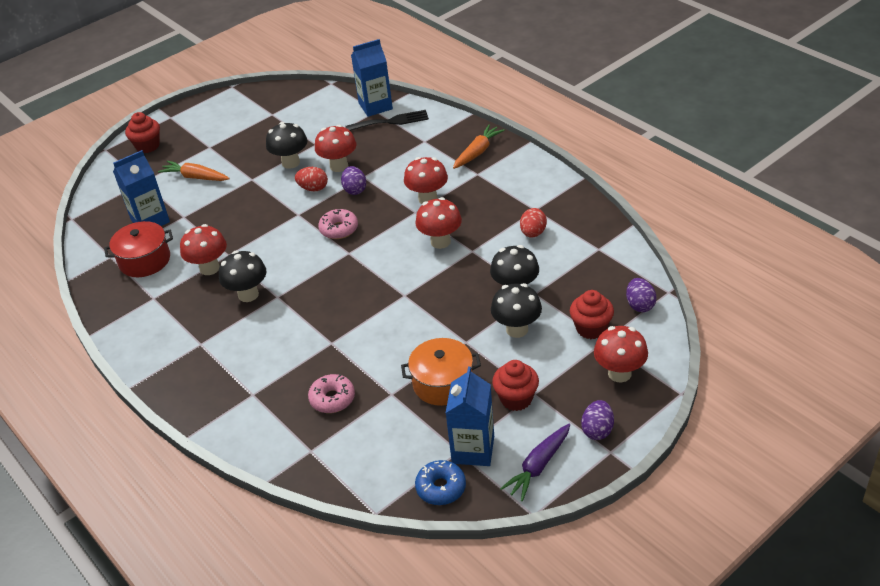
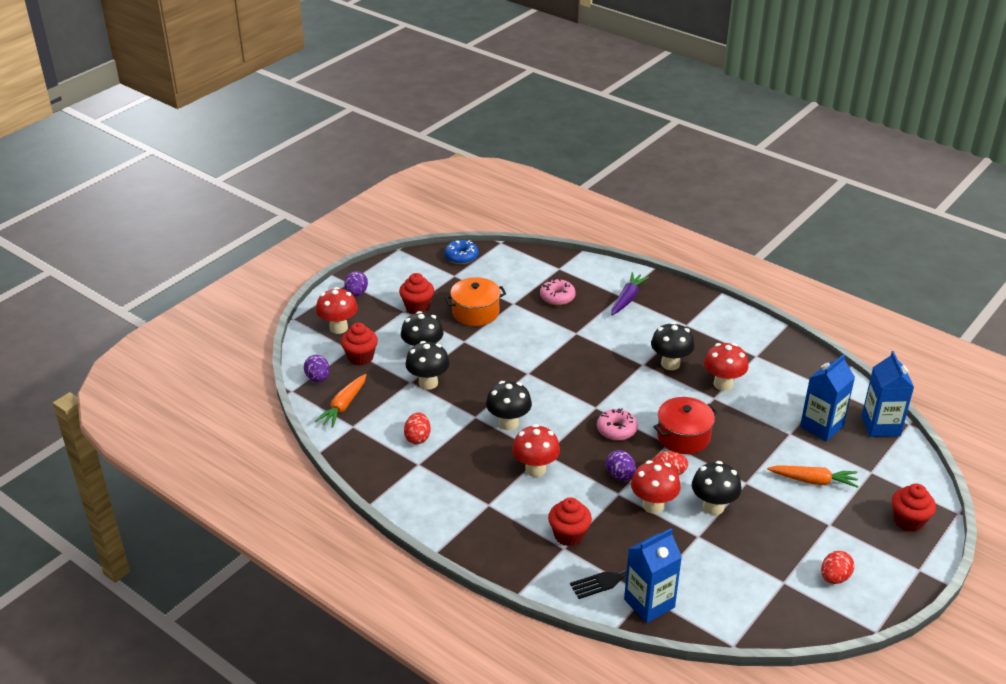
camera: 165 degrees right, 5 degrees down
(144, 260) = (792, 387): red pot -> red pot (683, 436)
(234, 115) = (834, 577): none -> red egg
(417, 149) = (569, 535): none -> red cupcake
(440, 241) = (508, 423): red mushroom -> black mushroom
(473, 449) = (444, 277): blue carton -> blue carton (880, 426)
(477, 152) = (494, 534): orange carrot -> orange carrot (343, 406)
(538, 466) = (397, 272): purple carrot -> purple carrot (627, 299)

